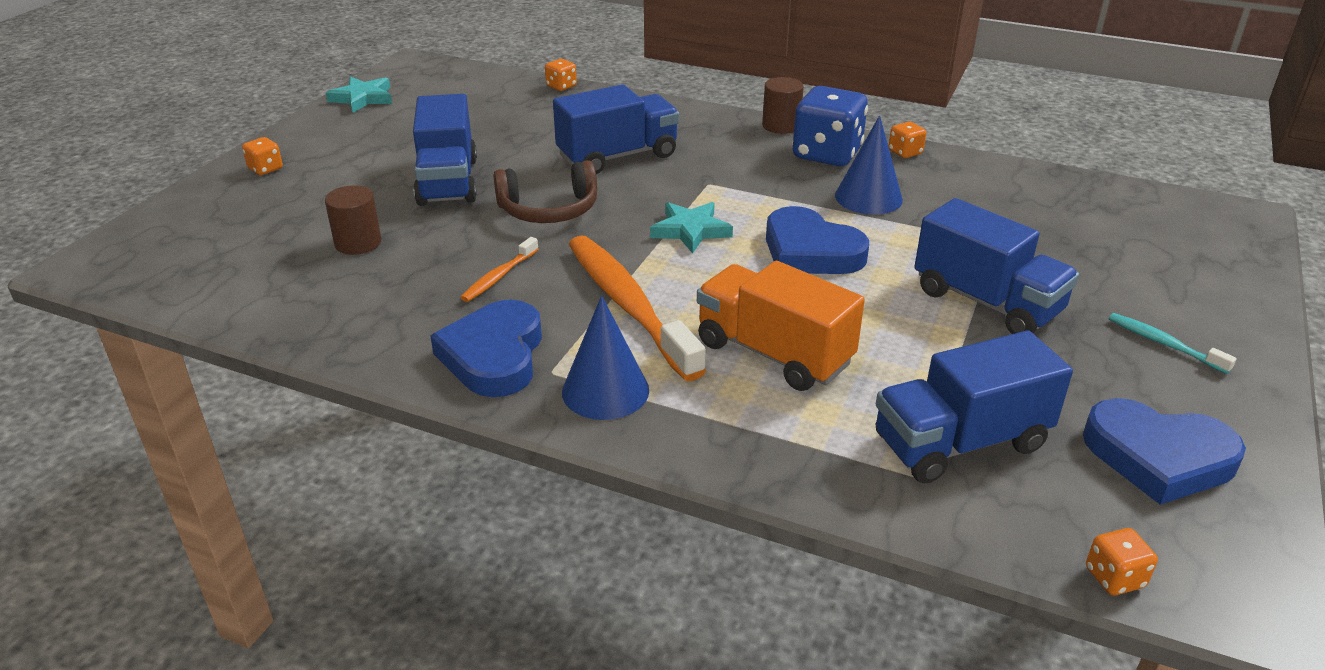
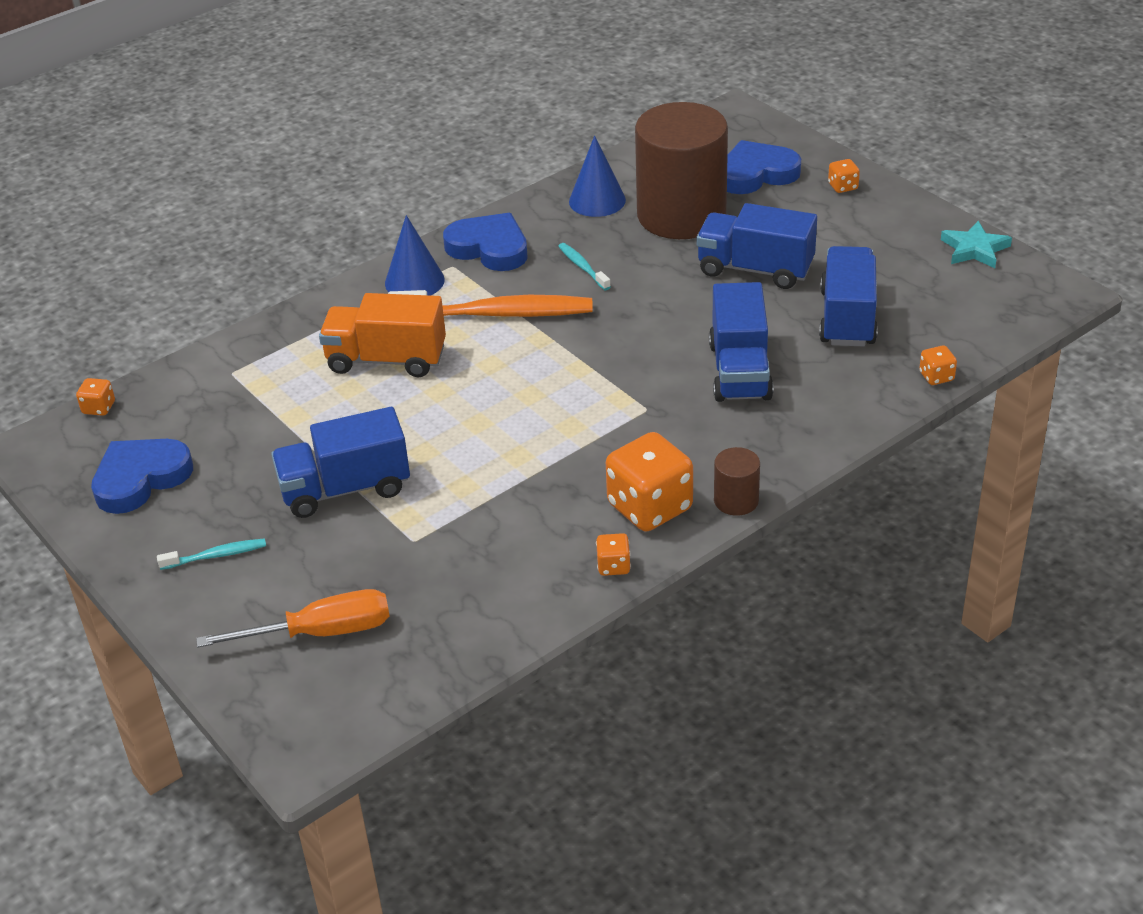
camera: 120 degrees right, 5 degrees up
(358, 243) = (681, 215): brown cylinder -> brown cylinder, size x2.43
(499, 276) = (582, 267): orange toothbrush -> turquoise toothbrush
(549, 209) = (666, 310): brown headphones -> none
(691, 230) = (574, 373): turquoise star -> none
(773, 353) = (386, 359): orange truck -> orange truck turned 150 degrees counterclockwise
(810, 251) = (491, 426): blue heart -> blue heart (756, 174)
(827, 154) = (649, 507): blue dice -> orange dice
(868, 197) = (547, 498): blue cone -> blue cone (597, 200)
(960, 443) = (235, 402): blue truck -> blue truck (847, 318)
(1146, 250) = (321, 632): none -> orange screwdriver

